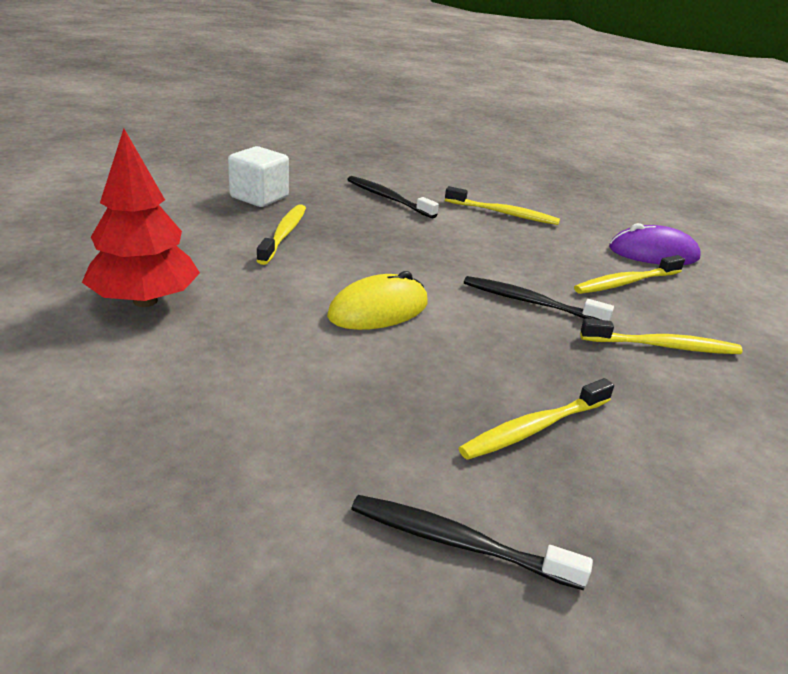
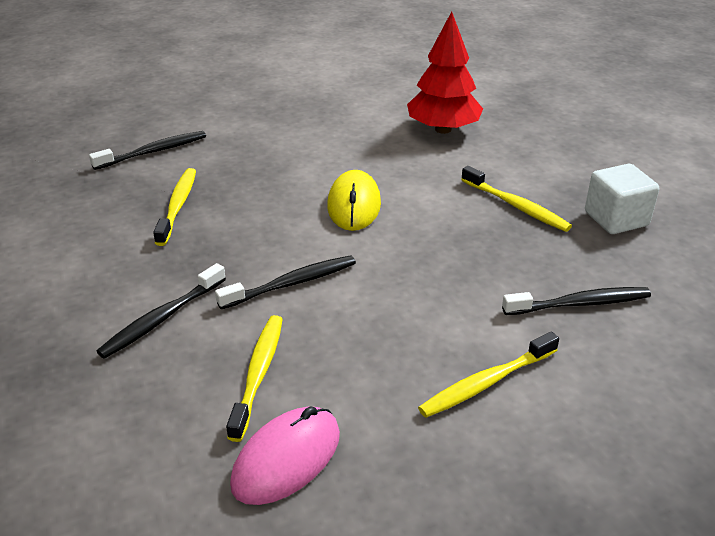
camera: 130 degrees right, 5 degrees up
(653, 253) = (286, 459): purple mouse -> pink mouse
(663, 346) = (162, 318): yellow toothbrush -> black toothbrush

